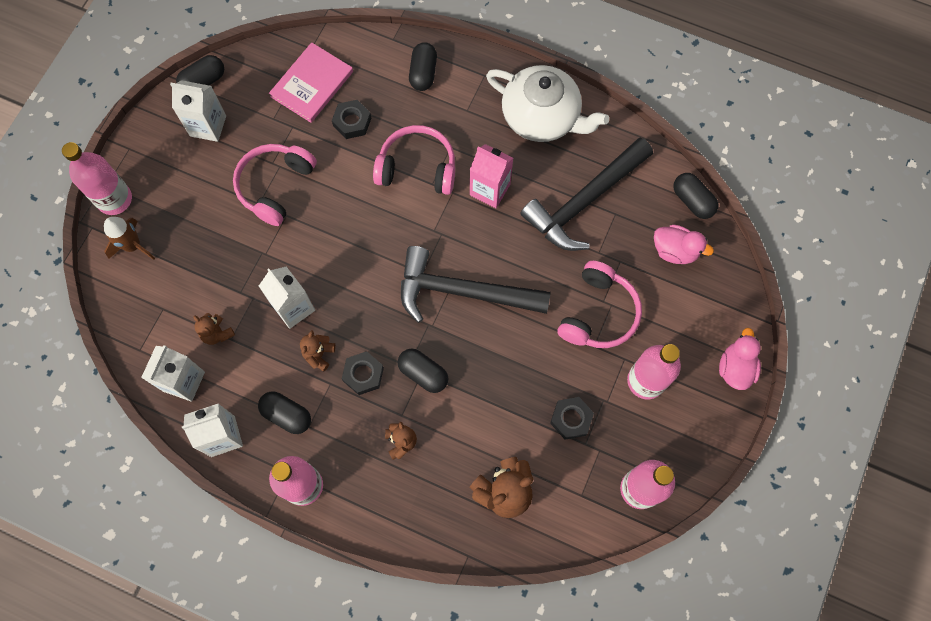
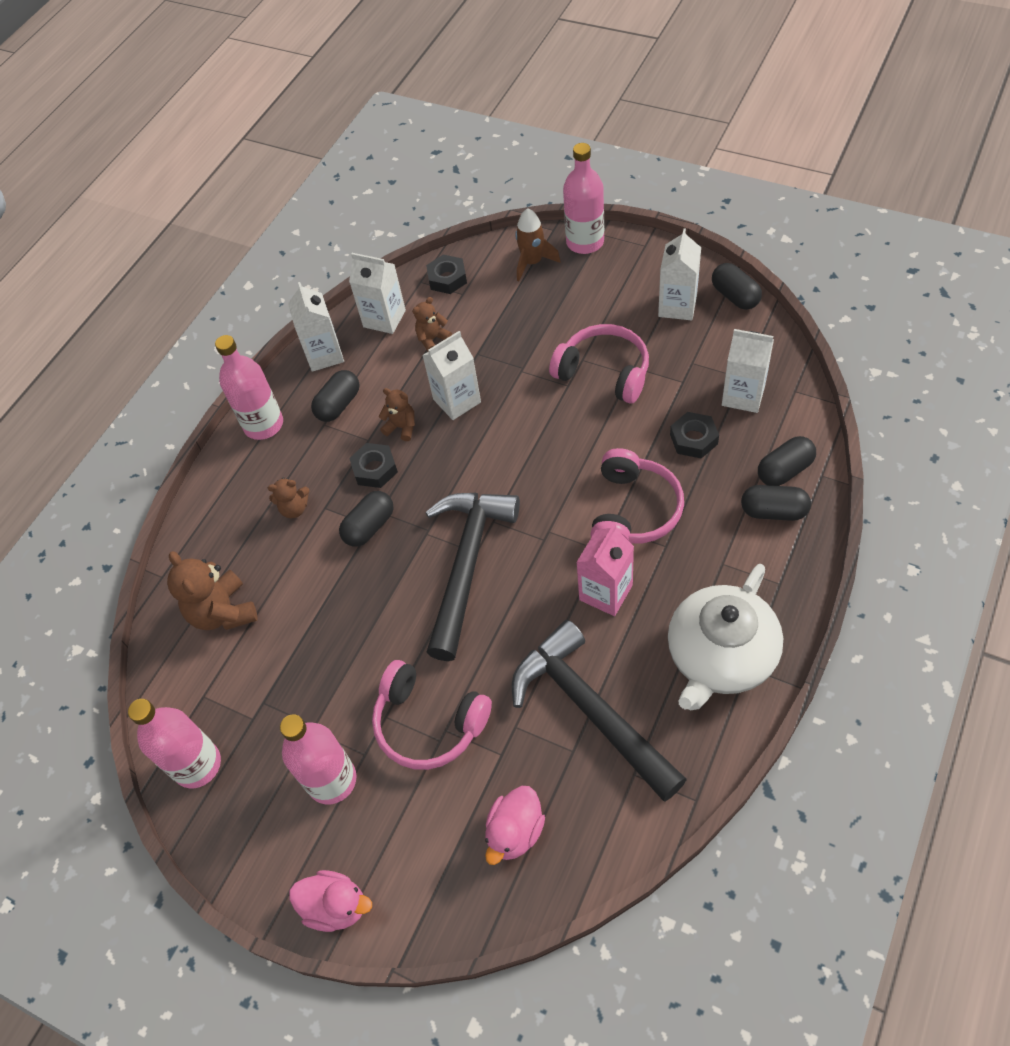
camera: 100 degrees right, 15 degrees down
(312, 84) = (743, 395): pink book -> white carton
(571, 419) = (295, 686): black nut -> black nut (447, 278)
(692, 201) = (594, 864): black capsule -> black capsule (784, 470)

